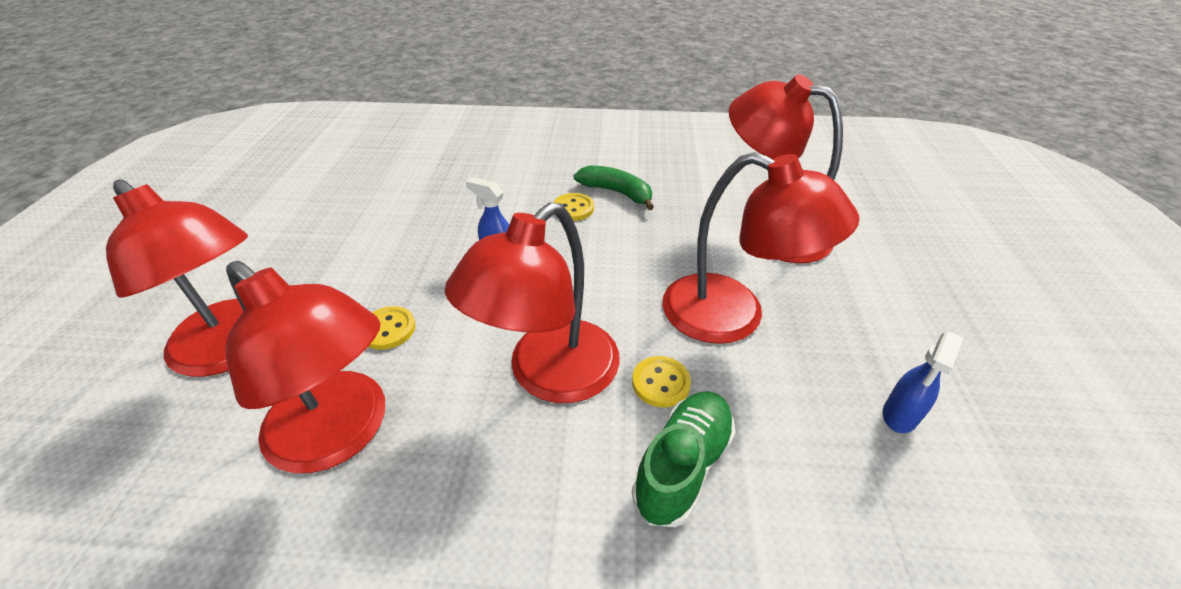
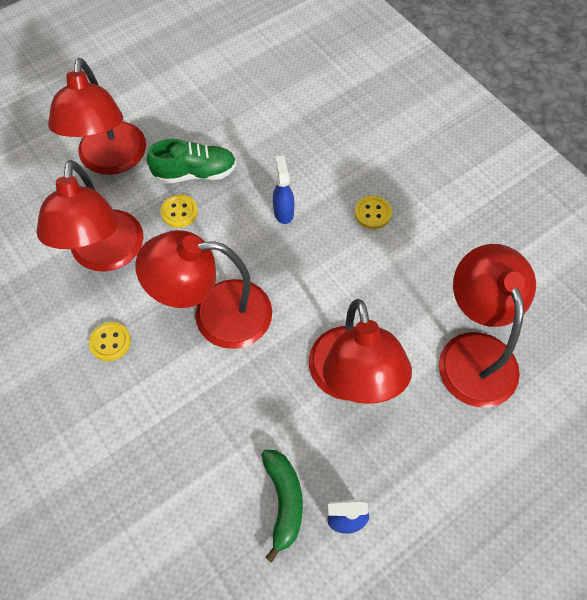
camera: 50 degrees right, 20 degrees up
(617, 192) = (419, 225): green banana -> green banana (284, 501)
(660, 383) = (259, 374): yellow button -> yellow button (110, 342)
(682, 466) = (211, 420): green shoe -> green shoe (195, 173)

